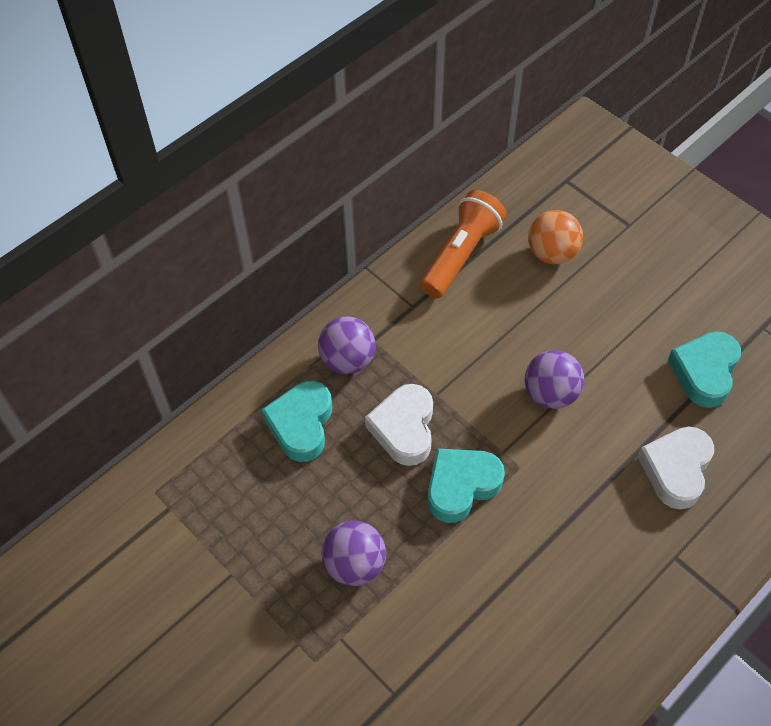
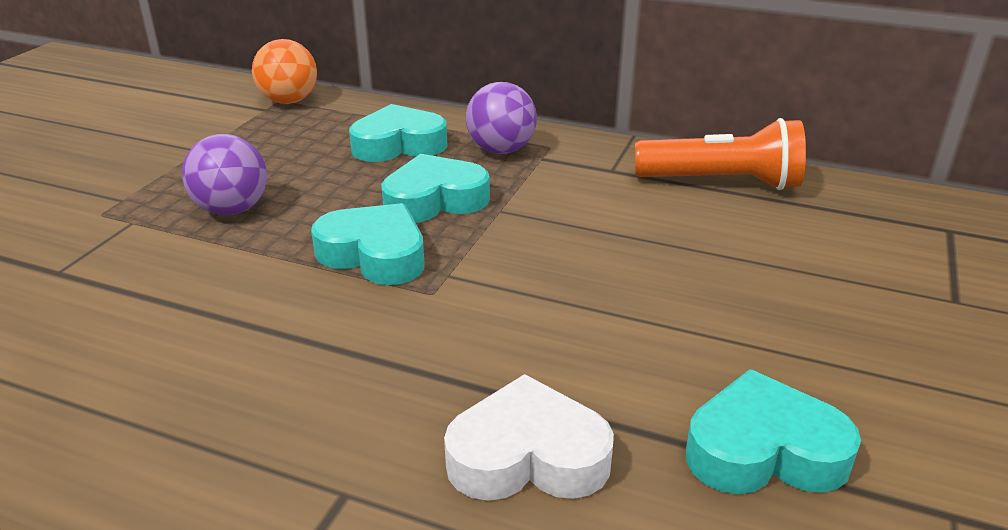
camera: 65 degrees right, 25 degrees down
(404, 428) = (434, 200): white heart -> turquoise heart
(550, 394) = (572, 293): purple ball -> none
(552, 253) = (810, 244): orange ball -> orange ball (289, 101)

